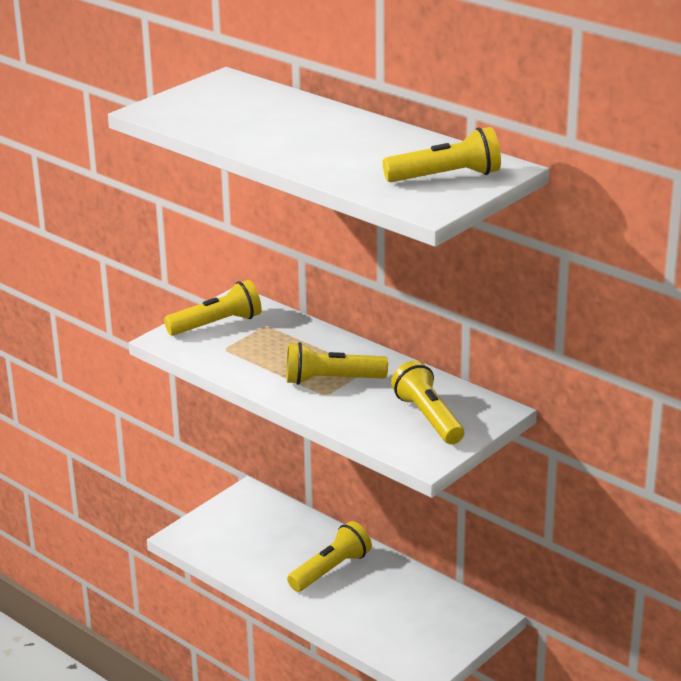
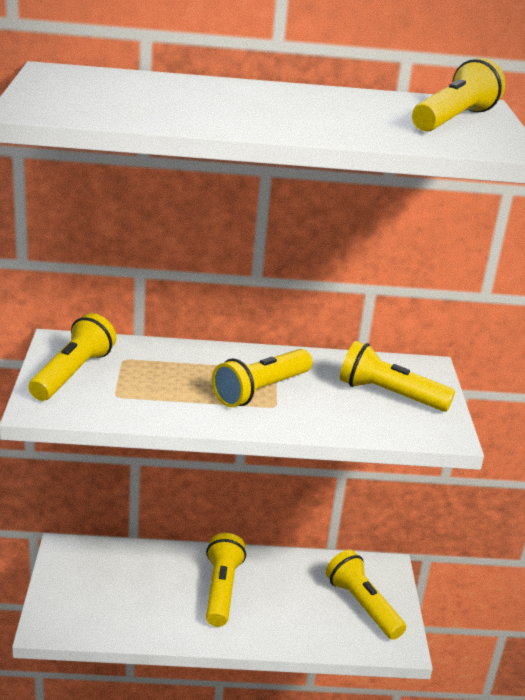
camera: 45 degrees left, 0 degrees up
(430, 631) = (362, 605): none -> yellow flashlight

